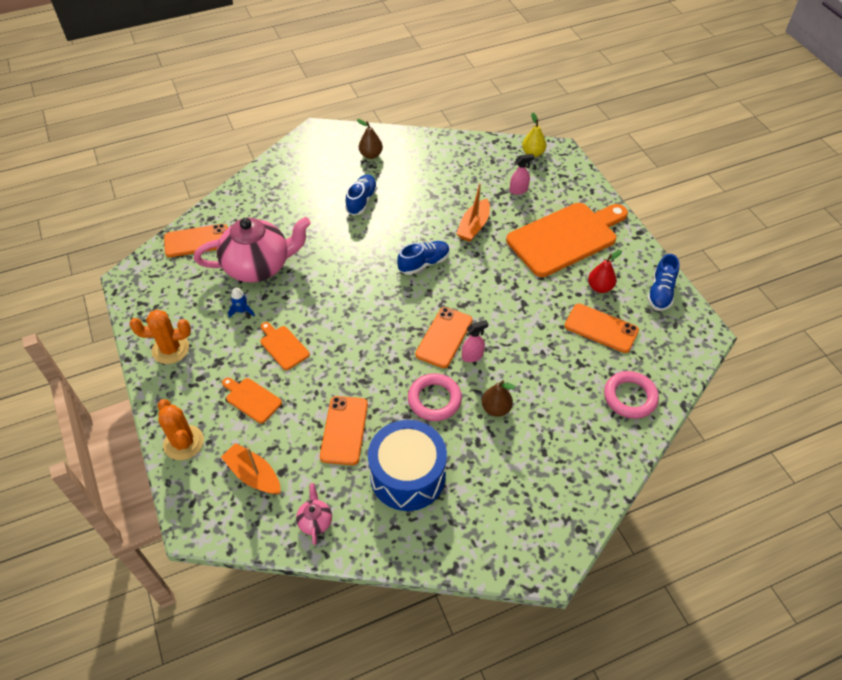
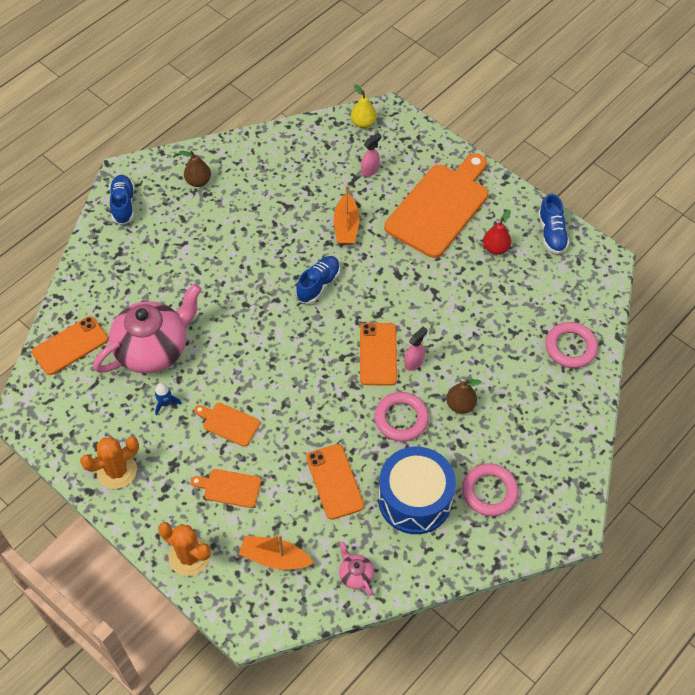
camera: 25 degrees left, 5 degrees up
(361, 201) = (218, 238): blue shoe -> blue shoe (123, 205)
(482, 497) = (489, 492): none -> pink ring
(601, 328) = (515, 290): orange phone -> none

